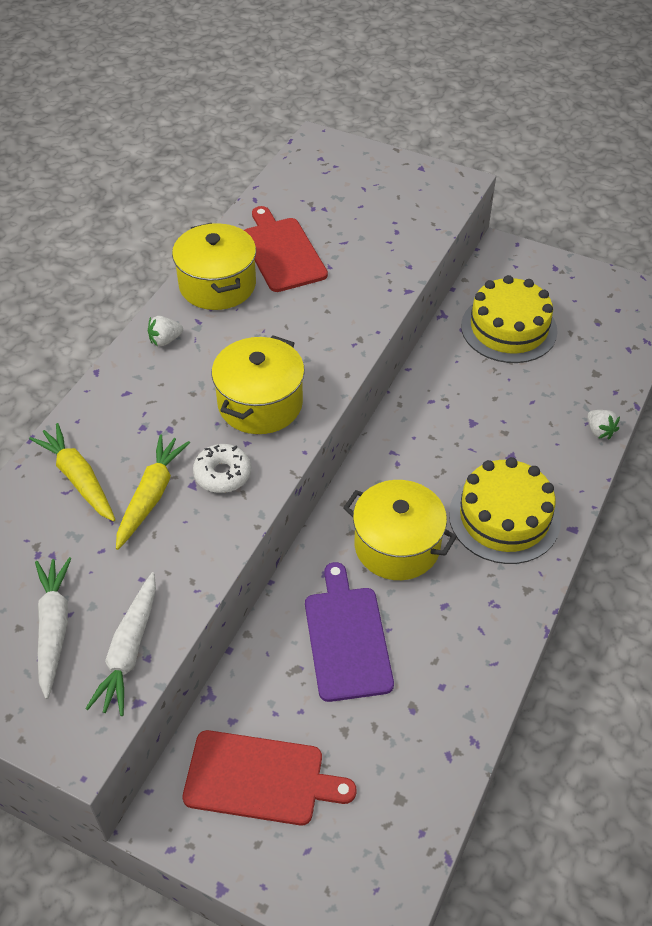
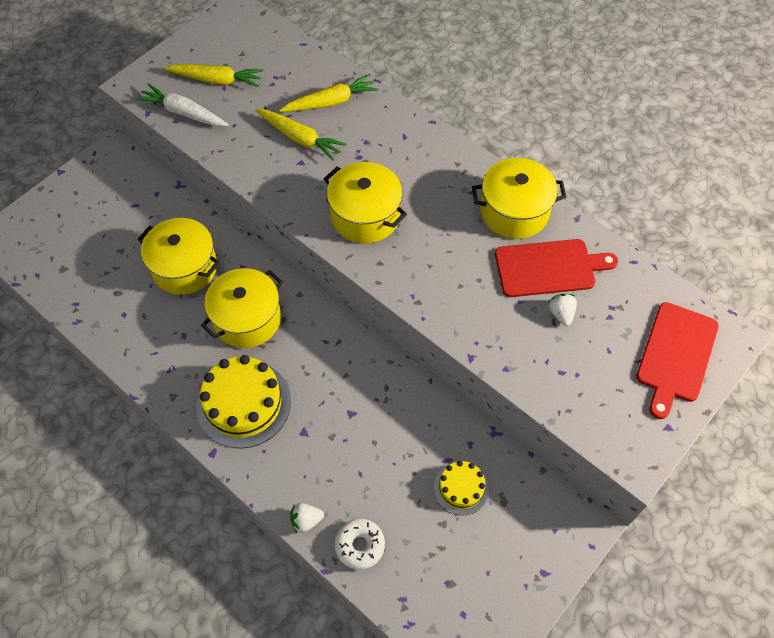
camera: 105 degrees right, 10 degrees up
(54, 628) = (217, 80): white carrot -> yellow carrot
(165, 340) = (455, 167): white strawberry -> white strawberry (561, 314)
(222, 474) = (303, 181): white donut -> white donut (360, 545)
(260, 778) = (112, 200): red cutting board -> red cutting board (676, 355)
(347, 638) = (185, 268): purple cutting board -> yellow pot
(509, 328) = (461, 488): yellow cake -> yellow cake, size x0.56

